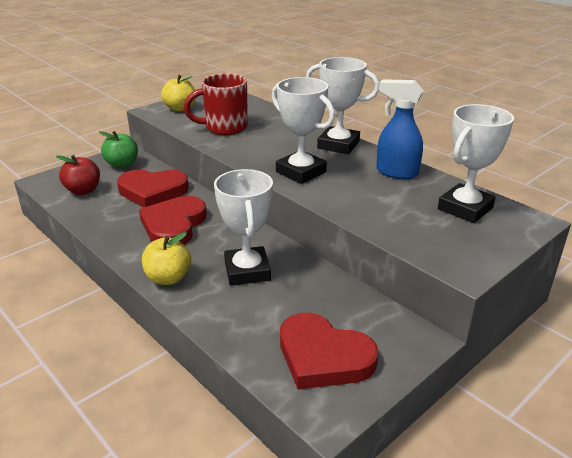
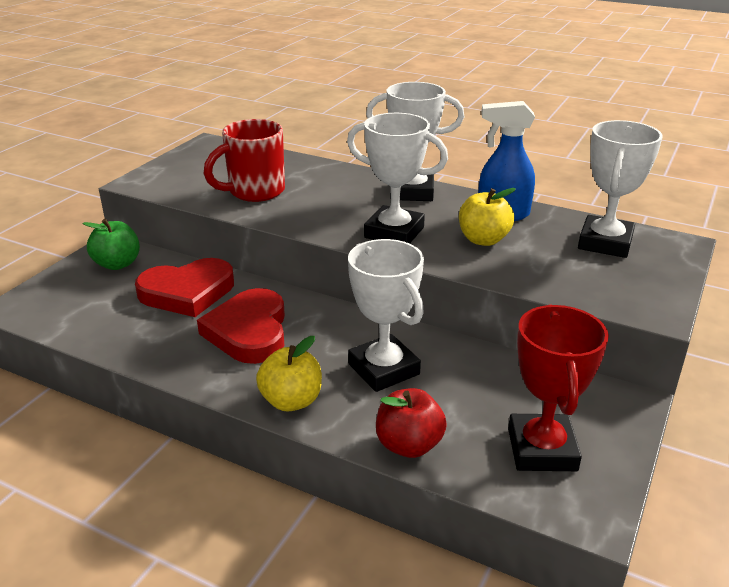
camera: 20 degrees left, 0 degrees up
(83, 190) = (87, 310): red apple -> red apple (409, 445)
(180, 108) = (174, 174): yellow apple -> yellow apple (483, 240)
(323, 356) = (542, 449): red heart -> red trophy

